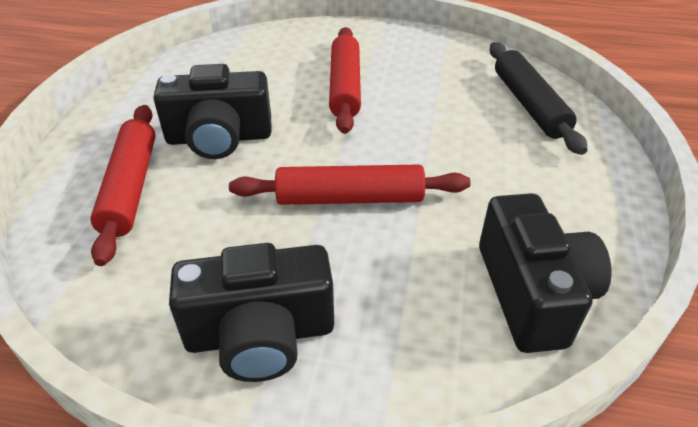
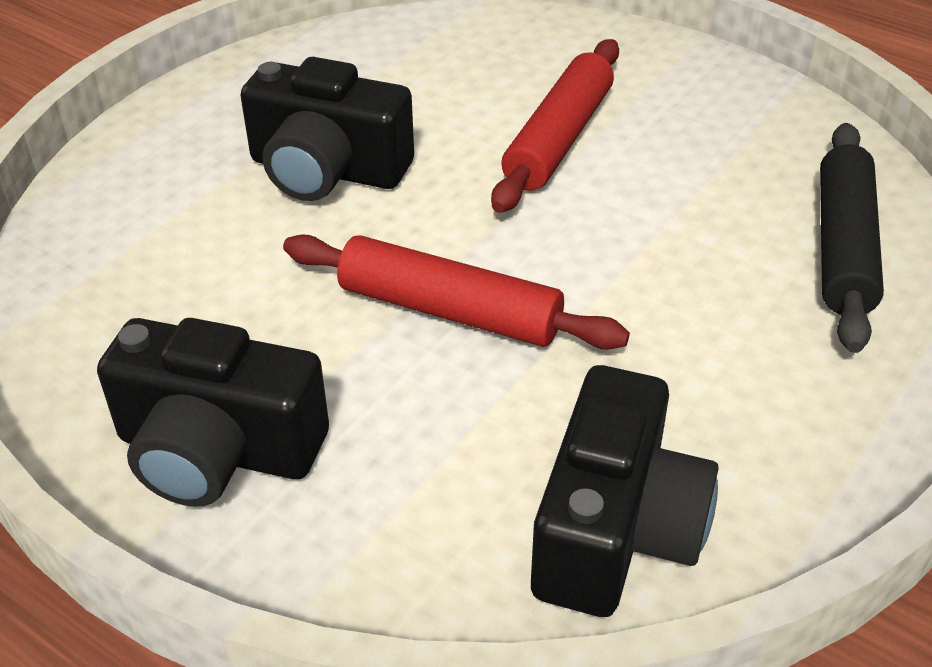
camera: 25 degrees right, 0 degrees up
(130, 187) = (174, 209): red rolling pin -> none

